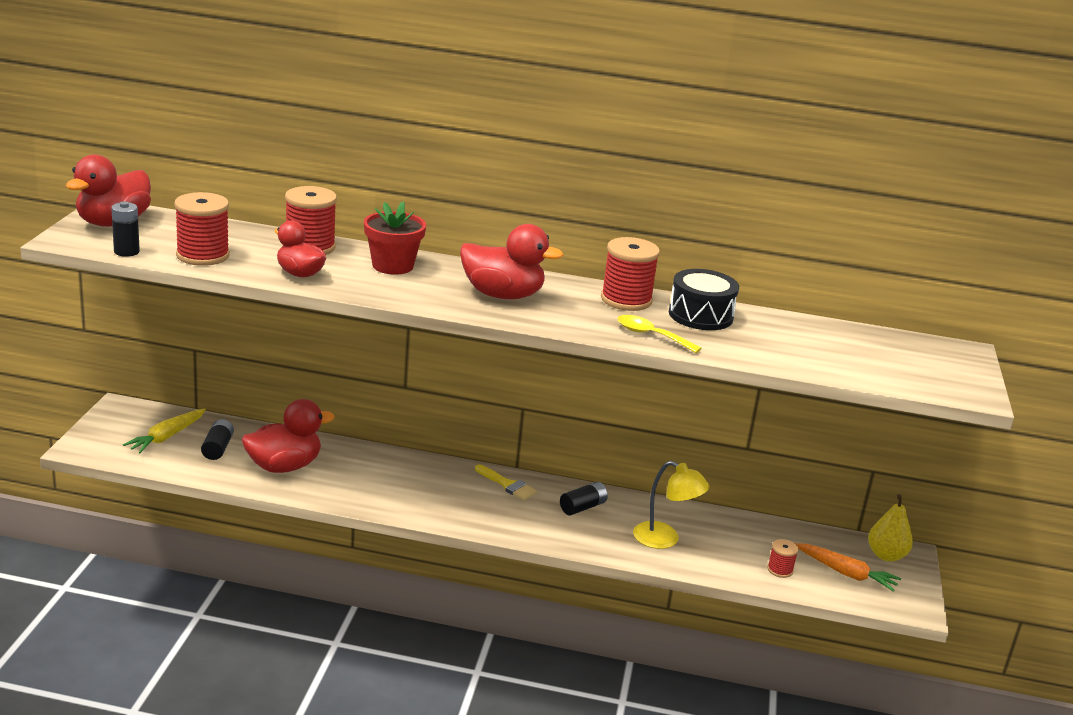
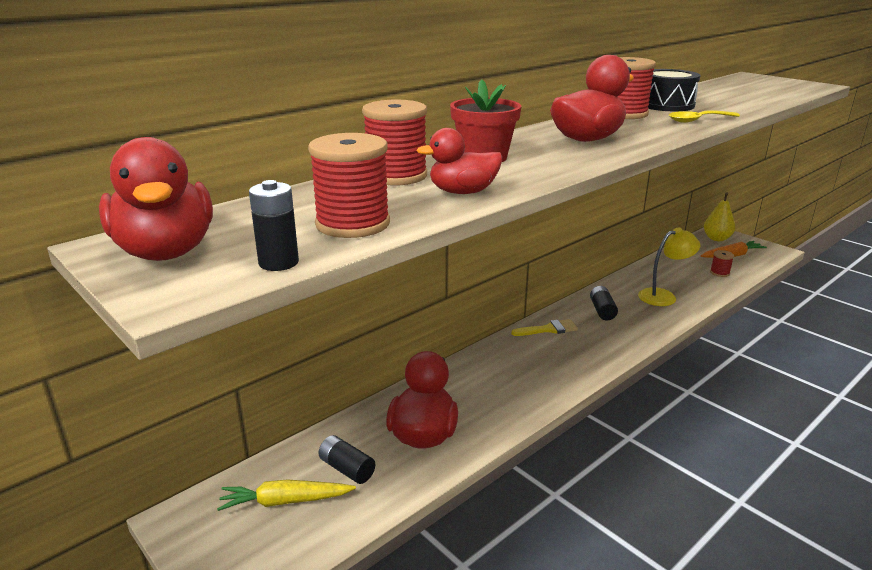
camera: 50 degrees left, 0 degrees up
(166, 437) = (285, 501): yellow carrot -> yellow carrot turned 105 degrees clockwise

